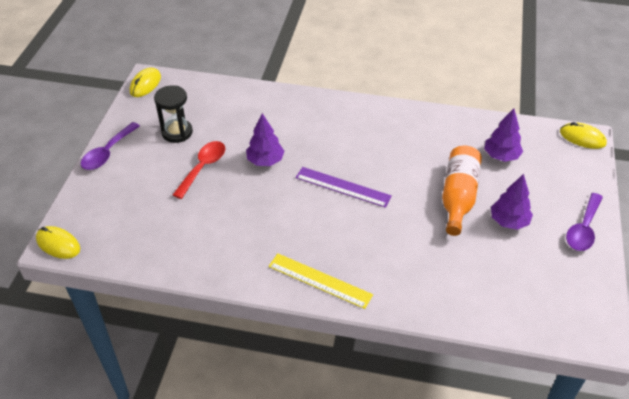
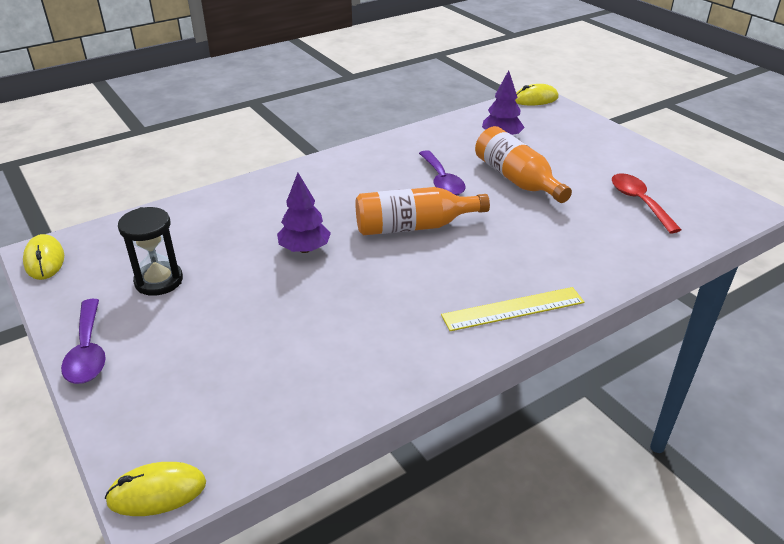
camera: 45 degrees left, 10 degrees down
(203, 168) = (242, 294): red spoon -> red spoon (639, 202)
(342, 187) = (413, 226): purple ruler -> orange bottle
(508, 221) = (577, 174): purple tree -> none
(583, 229) = (629, 150): purple spoon -> purple spoon (441, 181)

